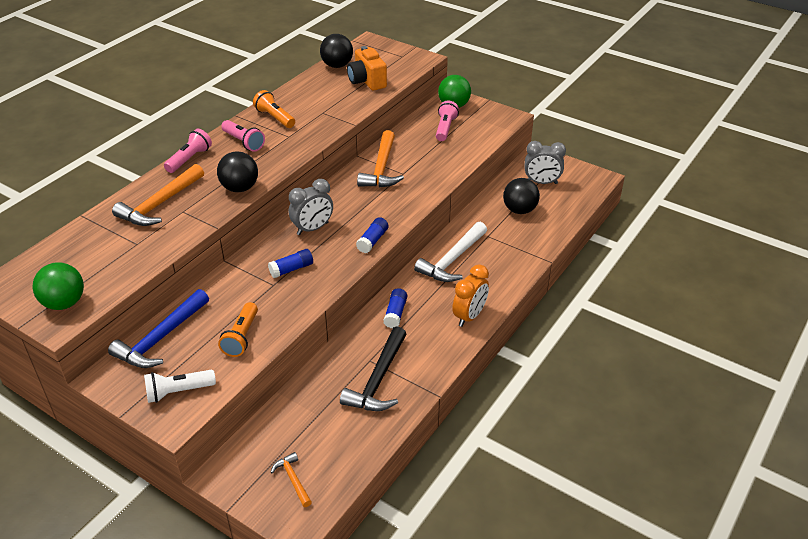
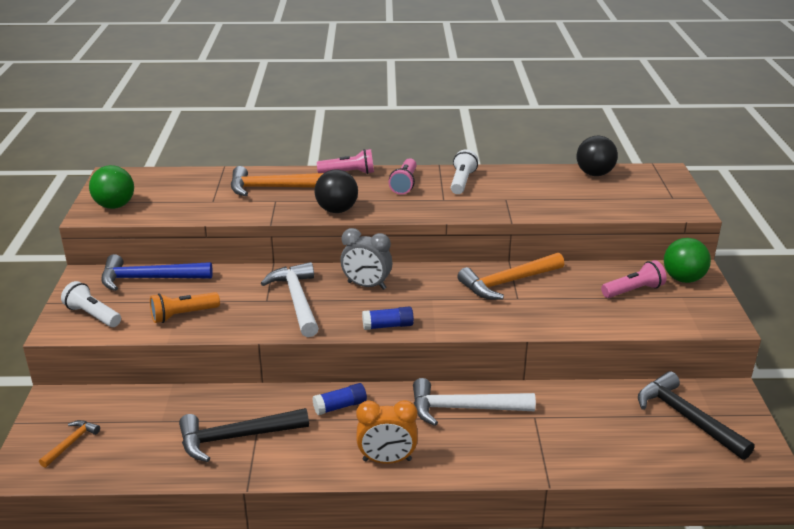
camera: 55 degrees right, 10 degrees down
(275, 118) = (462, 181): orange flashlight -> white flashlight
(291, 269) = (297, 300): blue glue stick -> white hammer
(367, 81) = (594, 198): orange camera -> none
(519, 210) = (611, 422): black ball -> none
(541, 182) = (686, 418): grey clock -> black hammer

